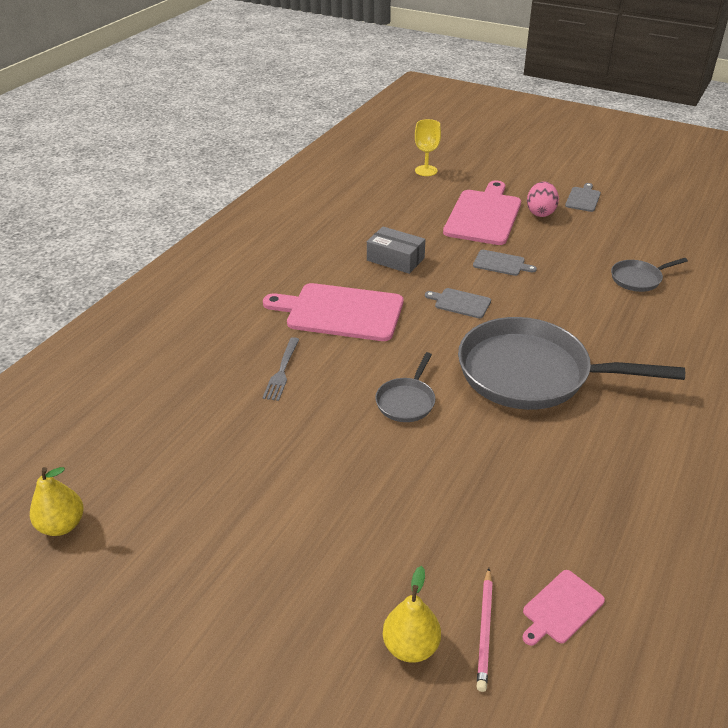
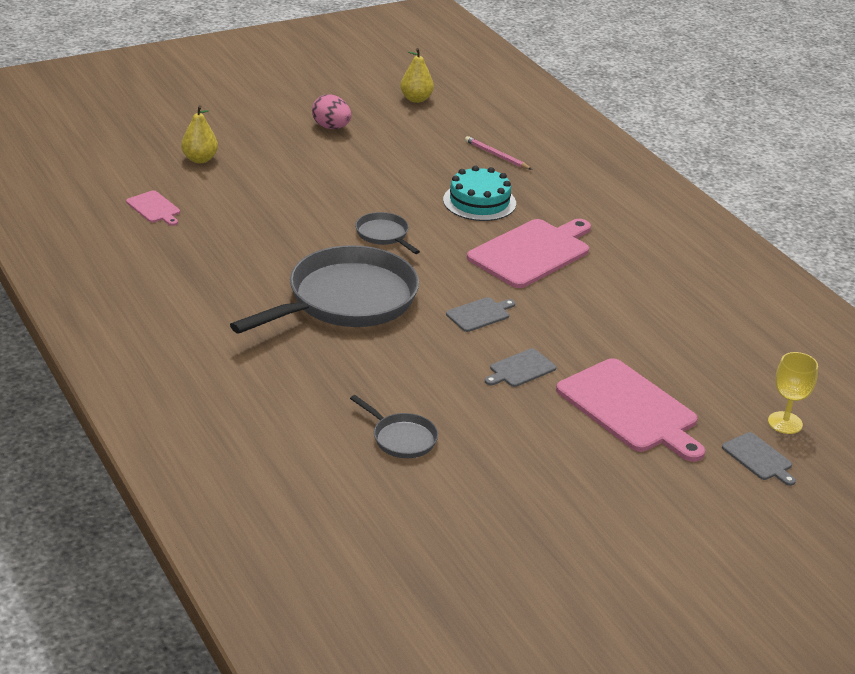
camera: 120 degrees right, 5 degrees down
(282, 371) = (479, 202): grey fork -> turquoise cake
(395, 259) = (592, 313): grey box -> none
(484, 630) = (177, 181): pink pencil -> pink pencil (496, 155)
(540, 212) = (599, 453): pink egg -> pink egg (331, 127)
(561, 608) = (154, 208): pink cutting board -> pink cutting board turned 150 degrees clockwise
(583, 198) = (602, 507): grey cutting board -> grey cutting board (759, 458)
(638, 279) = (401, 438): grey pan -> grey pan turned 120 degrees clockwise

